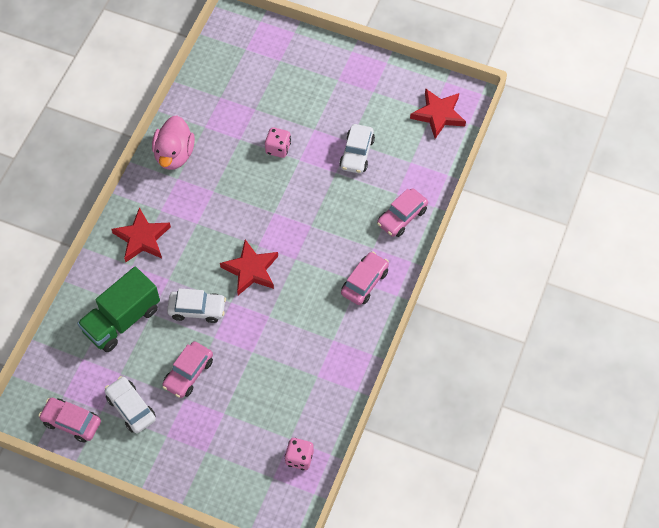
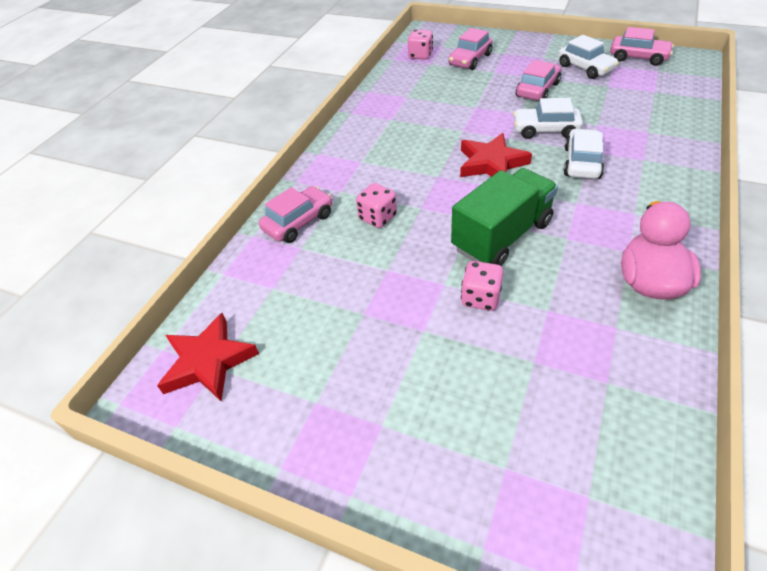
camera: 175 degrees left, 15 degrees down
(122, 320) = (628, 118): green truck -> green truck (502, 236)
(142, 238) = (645, 183): red star -> none
(343, 217) = (378, 217): none -> pink dice
(357, 153) = (353, 296): white car -> white car (582, 163)
(364, 282) = (354, 161): pink car -> pink car (470, 60)

